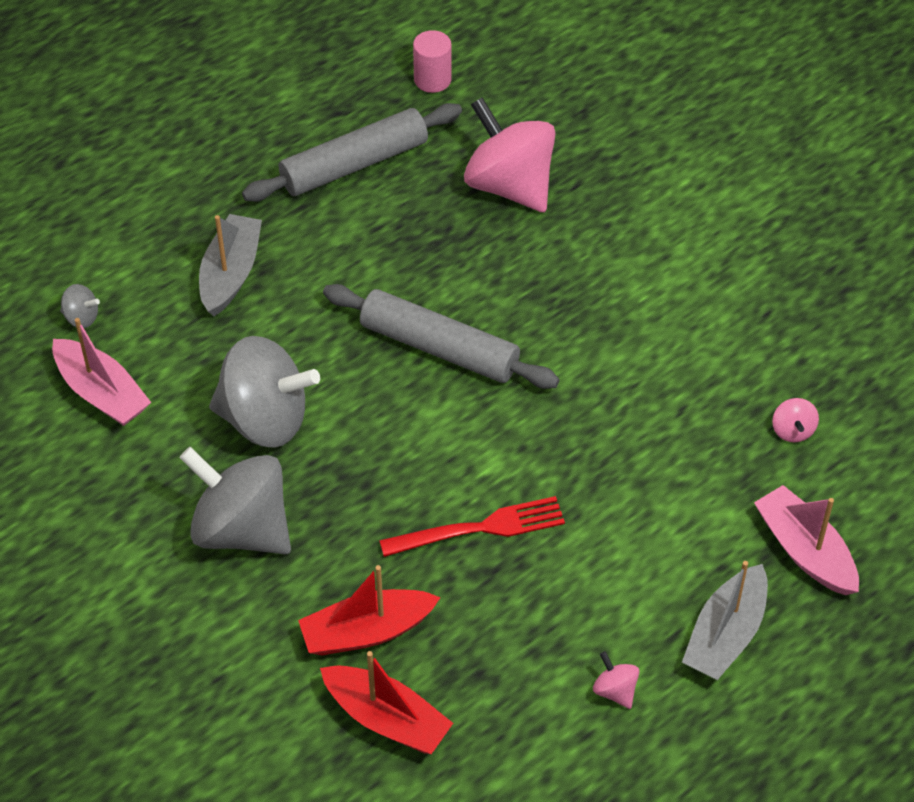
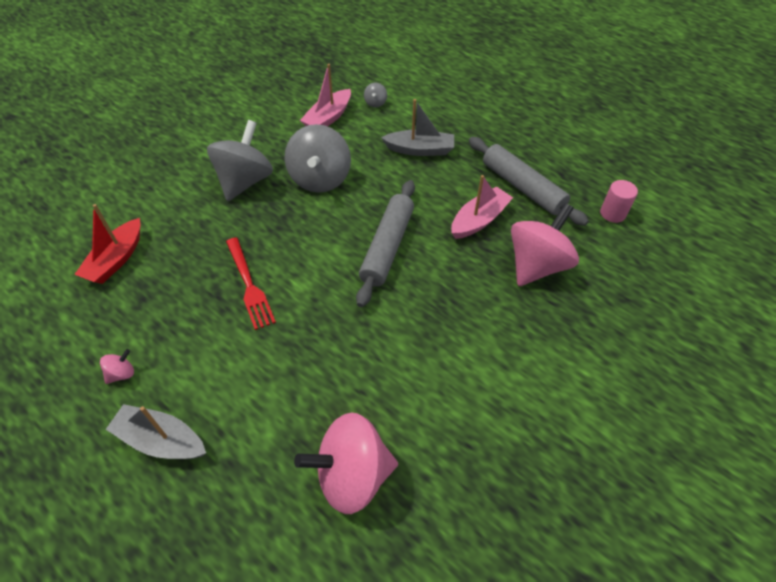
camera: 80 degrees right, 0 degrees up
(367, 631) = (175, 242): red boat -> none
(792, 430) = (352, 475): pink spinning top -> pink spinning top, size x2.43
(805, 551) = (235, 493): pink boat -> pink boat (479, 220)

